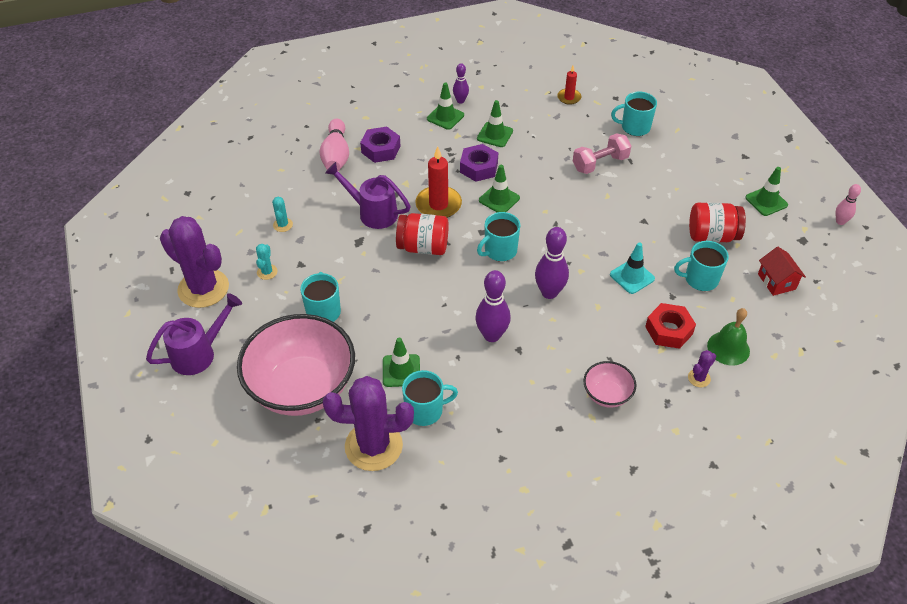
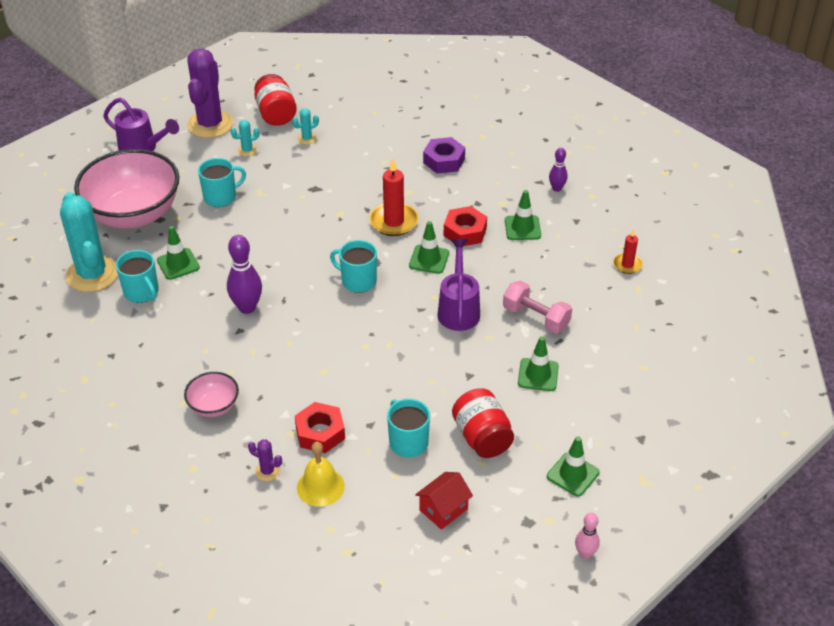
camera: 65 degrees right, 5 degrees down
(336, 156) = (415, 137): pink bowling pin -> none
(373, 213) = (356, 184): purple watering can -> purple watering can (458, 309)
(373, 446) = (92, 274): purple cactus -> turquoise cactus
(423, 247) = (332, 230): red jar -> red jar (276, 114)
(445, 117) = (523, 186): green traffic cone -> green traffic cone (538, 375)
(479, 167) = (465, 232): purple nut -> red nut
(549, 292) = (322, 331): purple bowling pin -> none
(632, 277) = (379, 386): turquoise traffic cone -> none
(634, 127) = (618, 330): turquoise mug -> none
(728, 348) = (320, 487): green bell -> yellow bell

